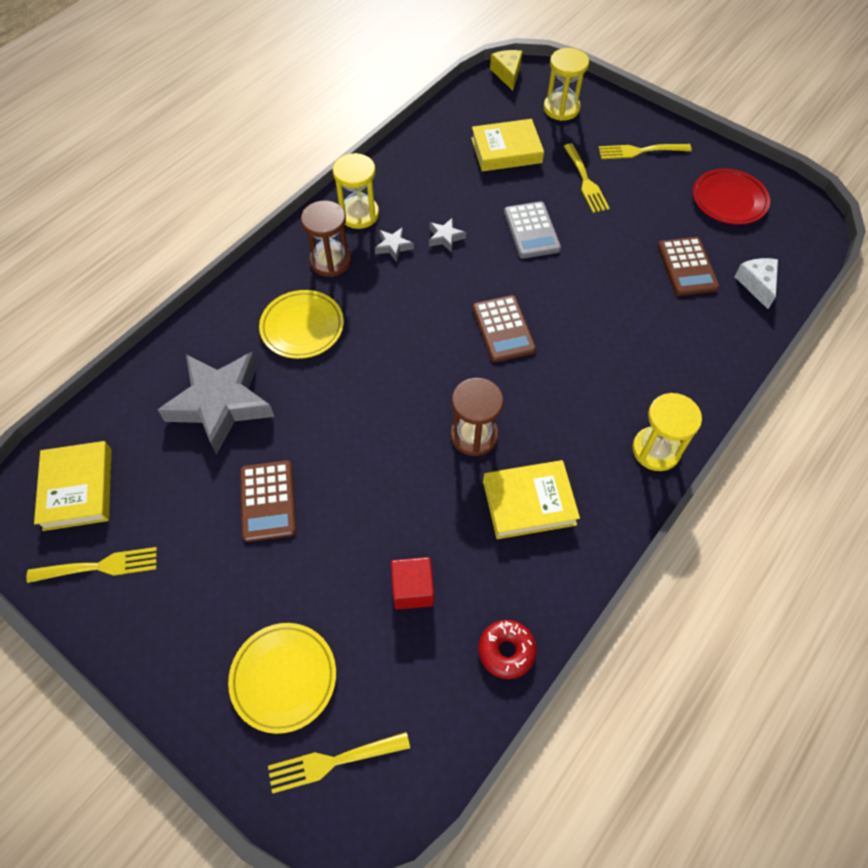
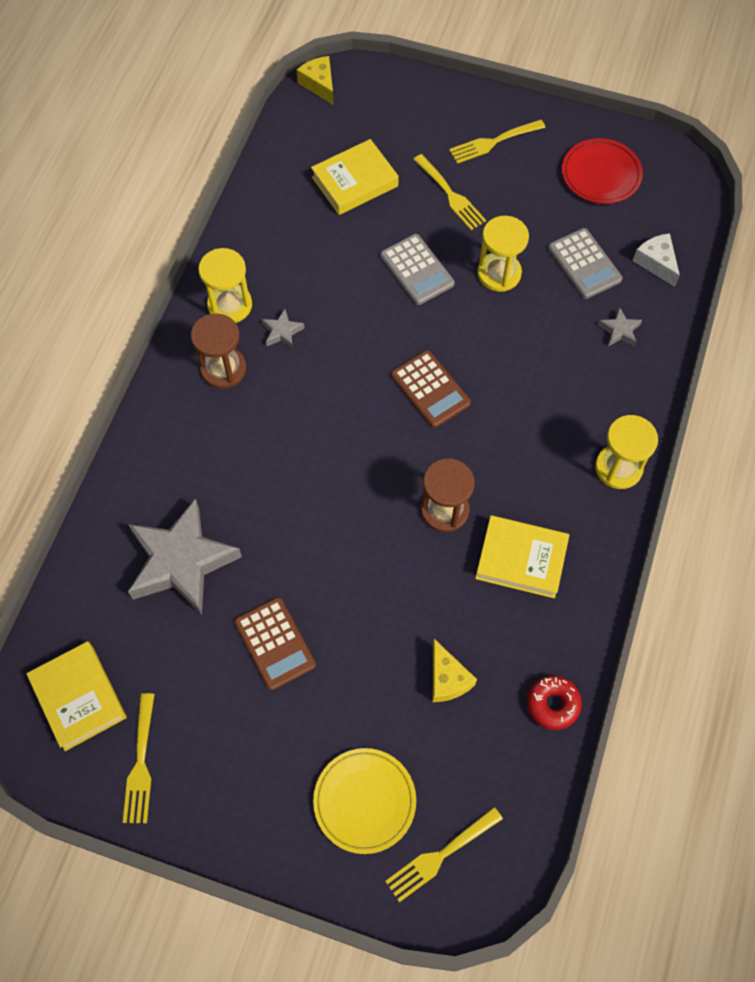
camera: 20 degrees left, 5 degrees up
(100, 566) = (141, 764): yellow fork -> yellow fork turned 120 degrees clockwise
(302, 327) = (227, 452): yellow plate -> none
(413, 589) = (447, 679): red cube -> yellow cheese
(445, 237) = (332, 305): grey star -> grey star (619, 330)
(529, 502) = (521, 559): yellow book -> yellow book turned 45 degrees clockwise
(561, 108) = (393, 112): yellow hourglass -> yellow hourglass (499, 273)
(687, 267) = (584, 264): brown calculator -> grey calculator

